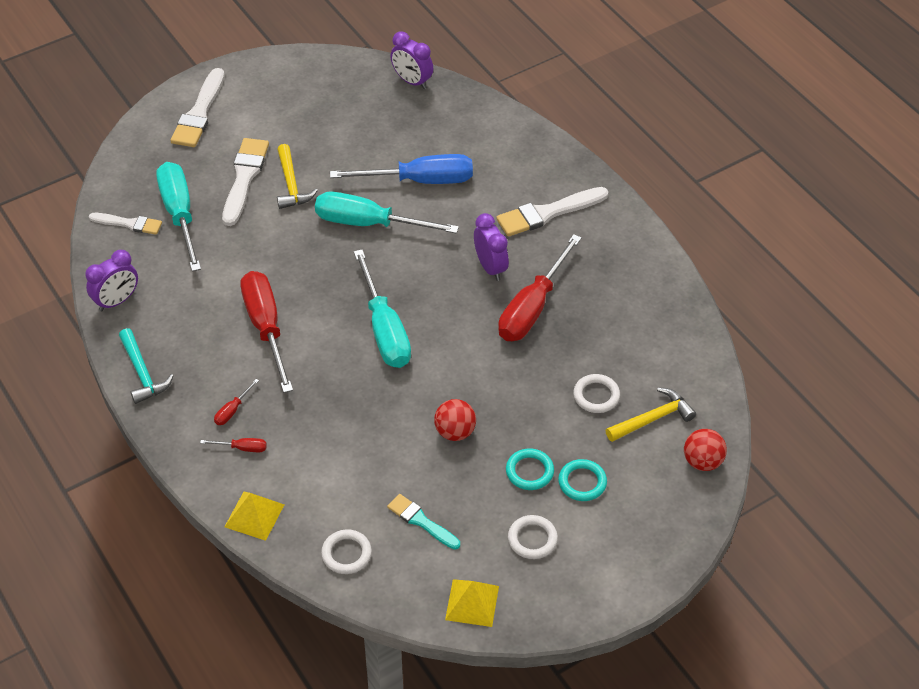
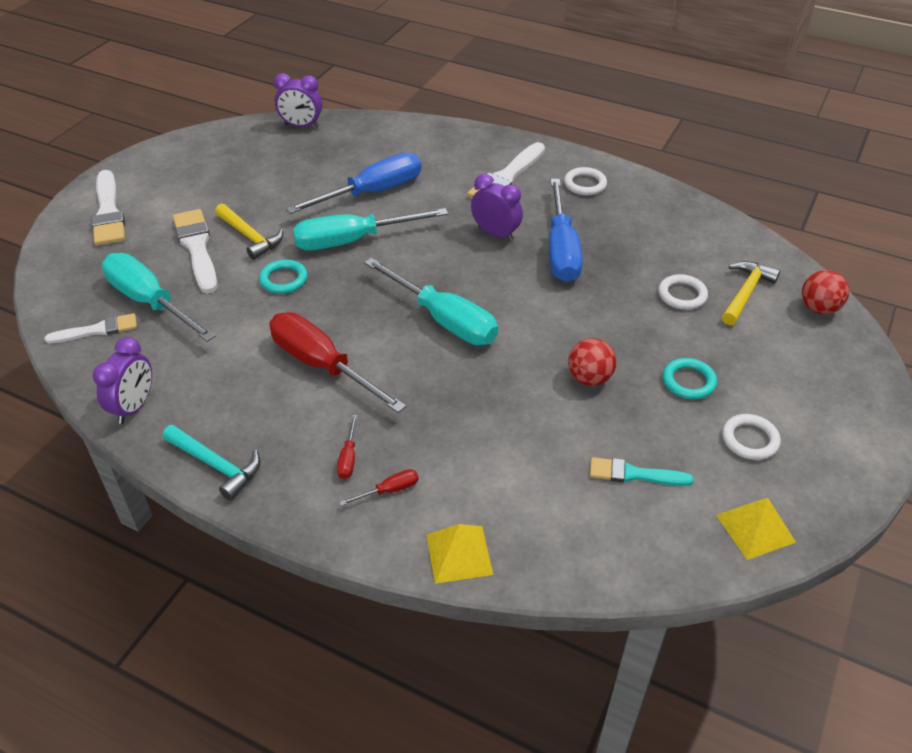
camera: 30 degrees left, 5 degrees down
(346, 554) = (590, 544): white ring -> white ring (585, 184)
(533, 307) = (561, 250): red screwdriver -> blue screwdriver
(582, 482) = (742, 369): turquoise ring -> turquoise ring (283, 279)

